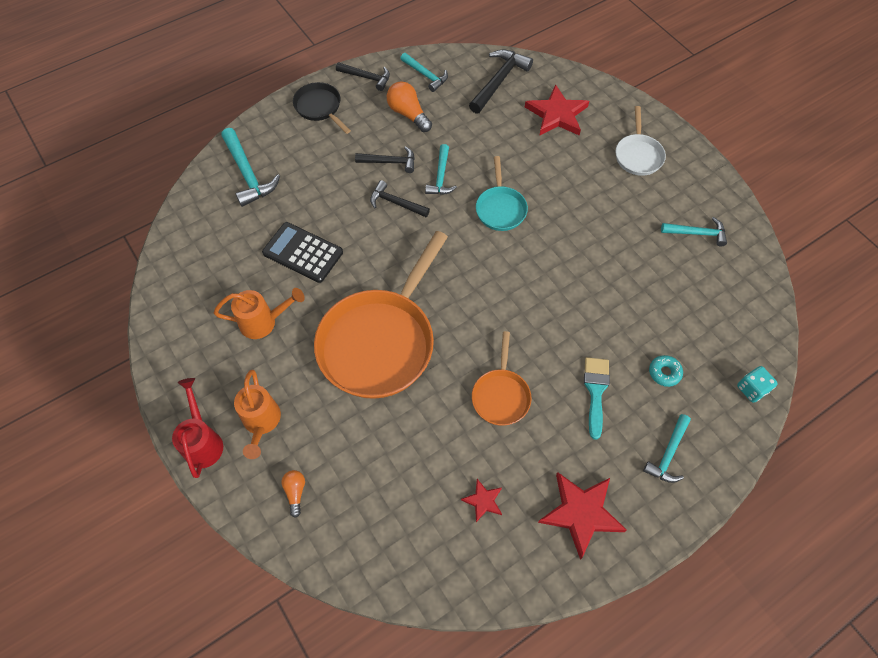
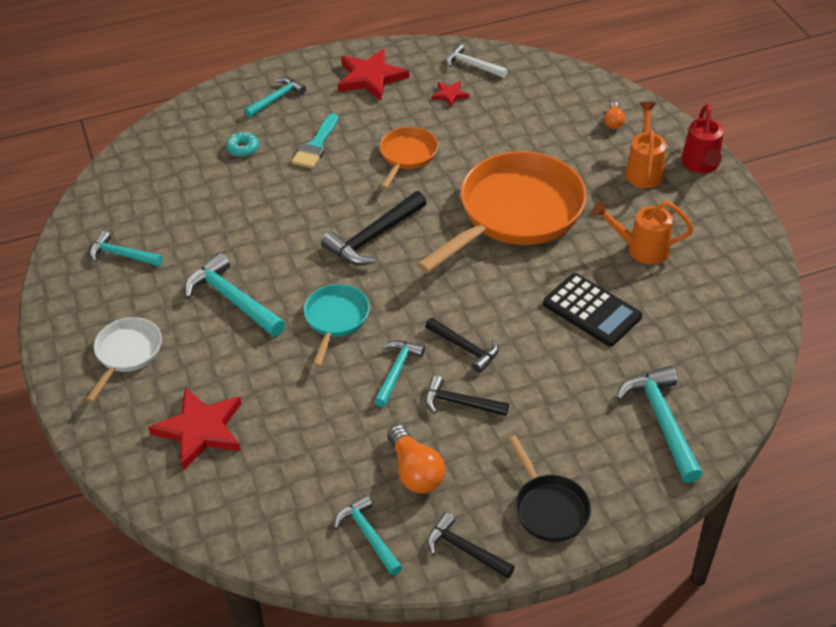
camera: 165 degrees left, 15 degrees down
(470, 562) = (472, 65): none -> white hammer
(499, 81) = (258, 501): black hammer -> black hammer (374, 237)
(586, 210) = (232, 299): none -> turquoise hammer
(751, 389) = (171, 126): turquoise dice -> none

